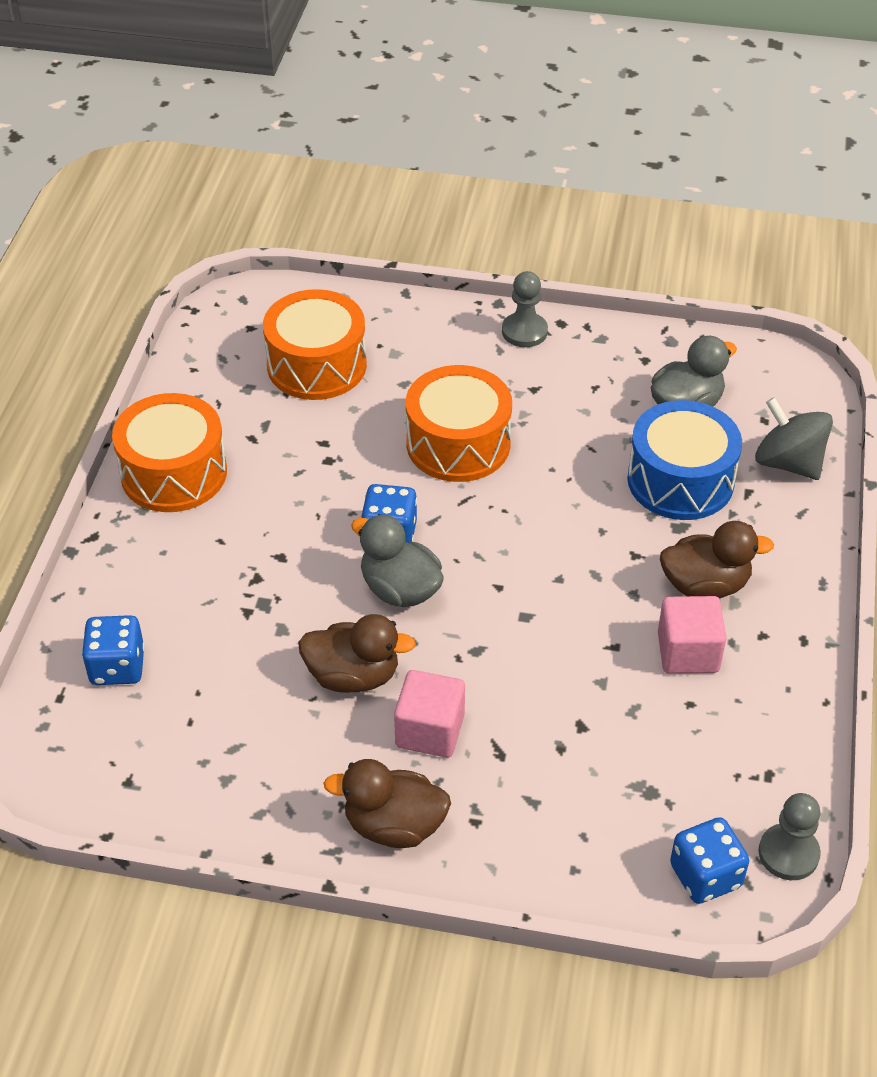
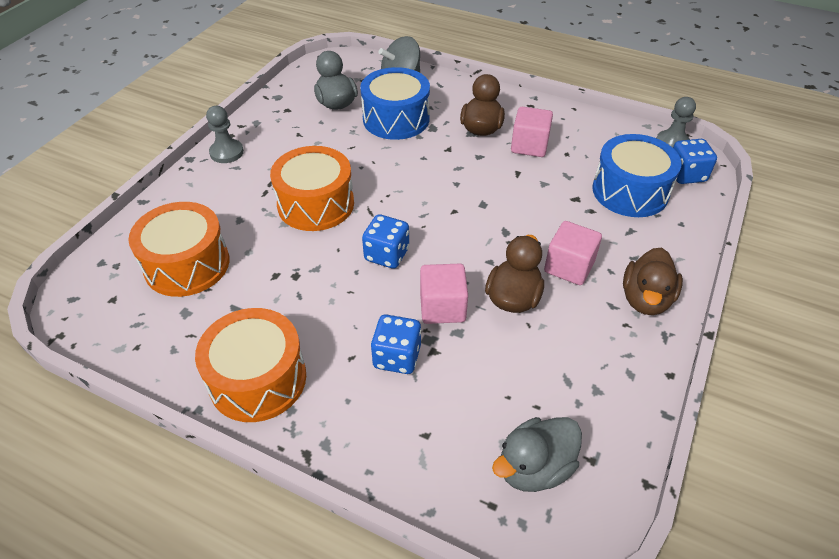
camera: 75 degrees left, 0 degrees up
(117, 667) = (468, 452): blue dice -> blue dice (397, 357)
(317, 607) = (442, 307): none -> pink cube
(400, 589) = (440, 259): grey duck -> grey duck (534, 468)
(627, 796) = (630, 191): none -> blue drum

